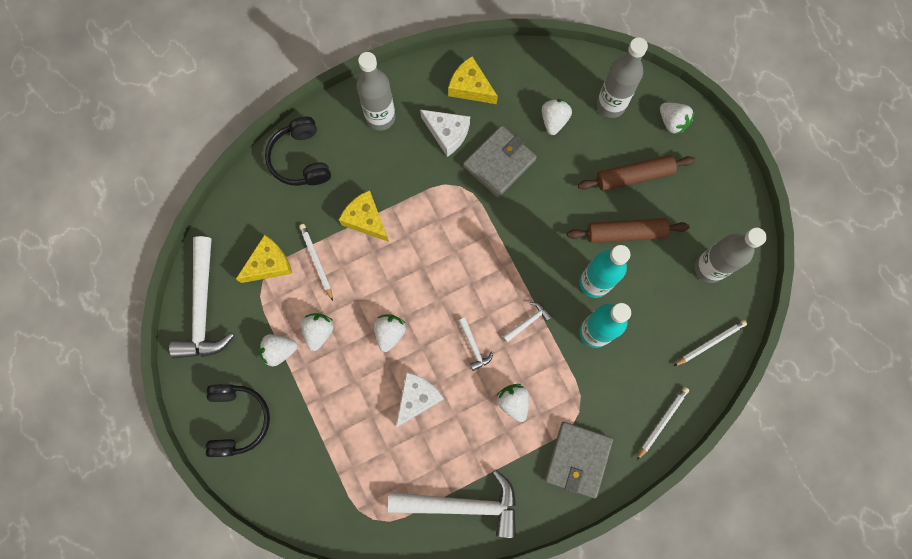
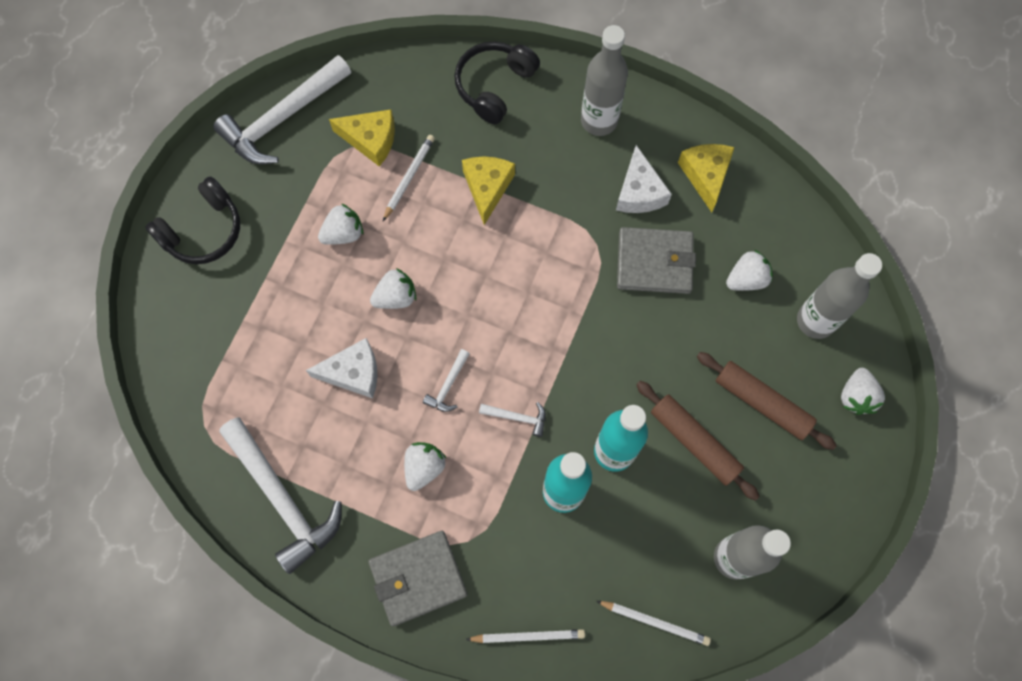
camera: 50 degrees right, 5 degrees down
(279, 351) = (296, 214): white strawberry -> none

